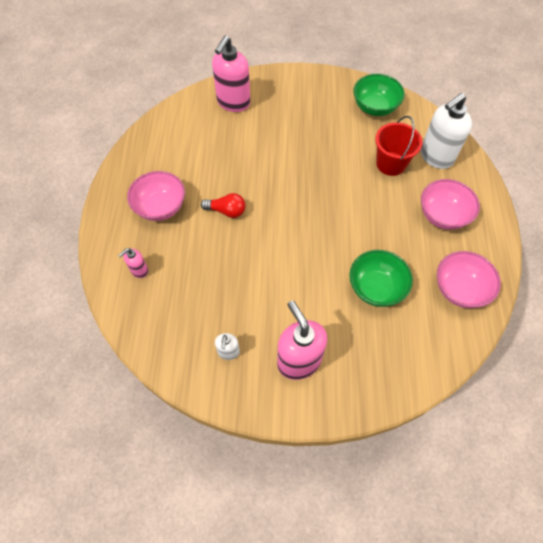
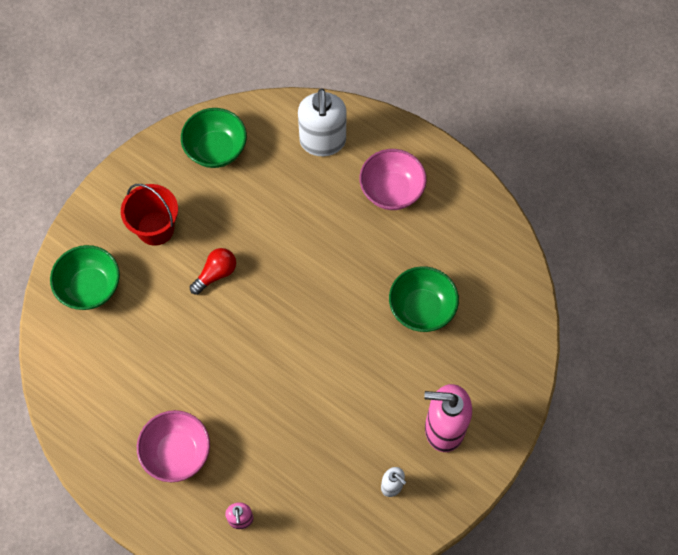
camera: 55 degrees left, 5 degrees up
(226, 211) = (233, 388): red light bulb -> red light bulb (216, 274)
(233, 102) = (90, 287): pink soap dispenser -> green bowl
(390, 164) = (298, 190): red bucket -> red bucket (155, 228)
(459, 289) = (474, 238): pink bowl -> none

